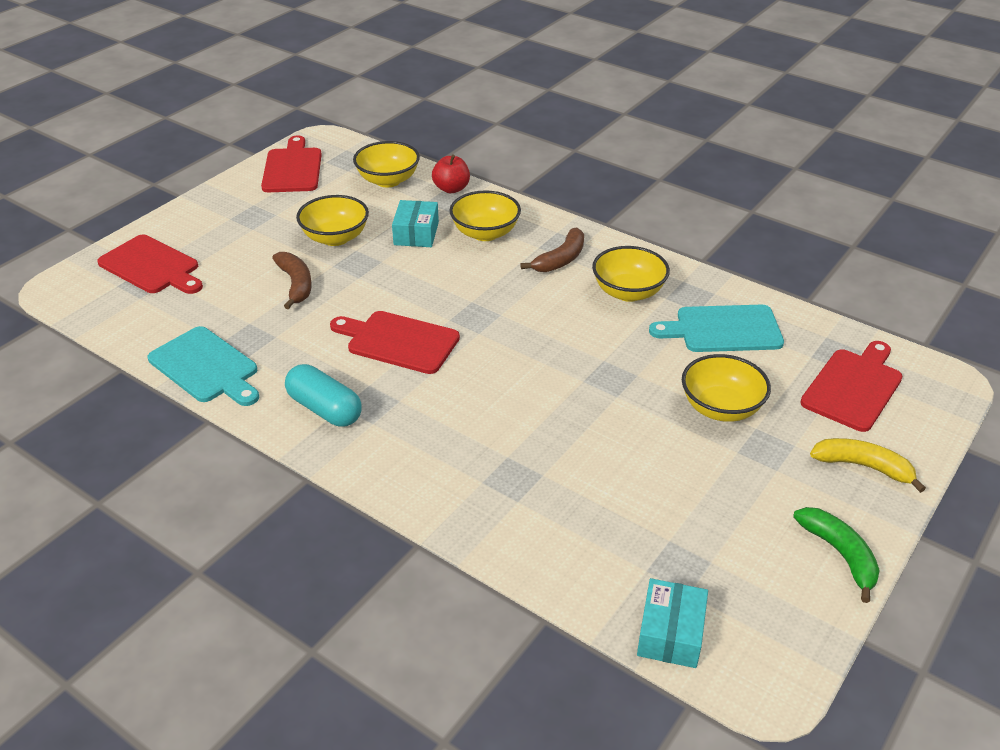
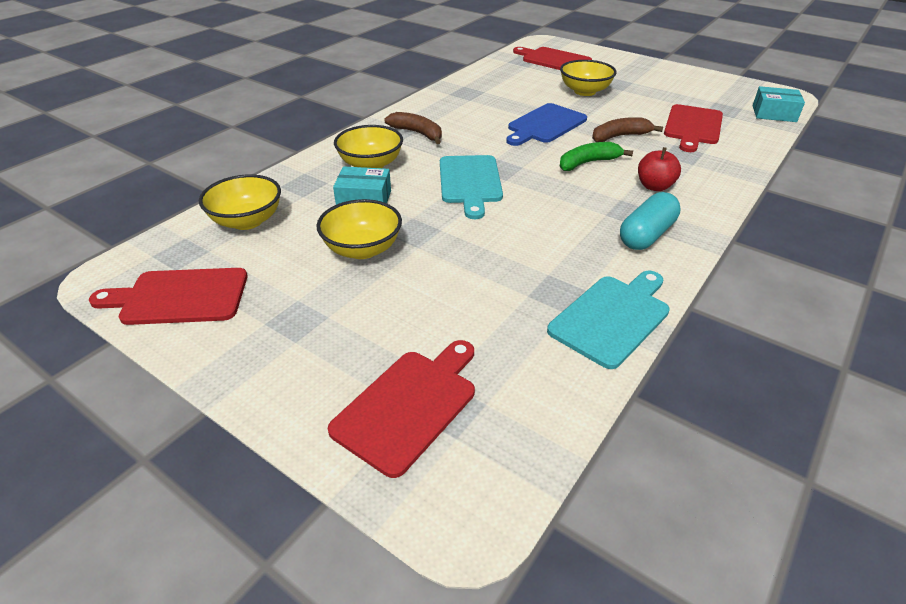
camera: 90 degrees left, 0 degrees up
(296, 284) = (454, 269): brown banana -> brown banana (620, 136)
(398, 341) = (542, 202): red cutting board -> red cutting board (693, 127)
(451, 189) = (282, 182): red apple -> red apple (654, 186)
(593, 358) = (545, 125): none -> blue cutting board
(628, 292) = (463, 111): yellow bowl -> none
(723, 329) = (505, 86): turquoise cutting board -> turquoise cutting board (470, 182)
(840, 554) = (688, 74): green banana -> green banana (588, 163)
(863, 466) = (619, 64): yellow banana -> none

